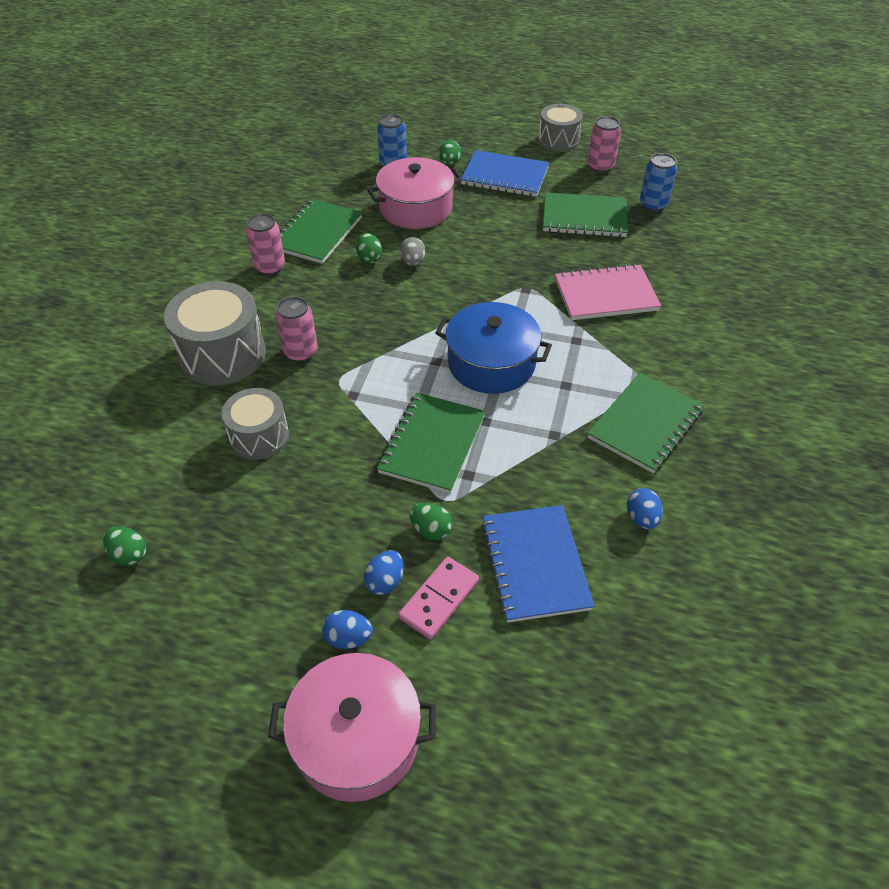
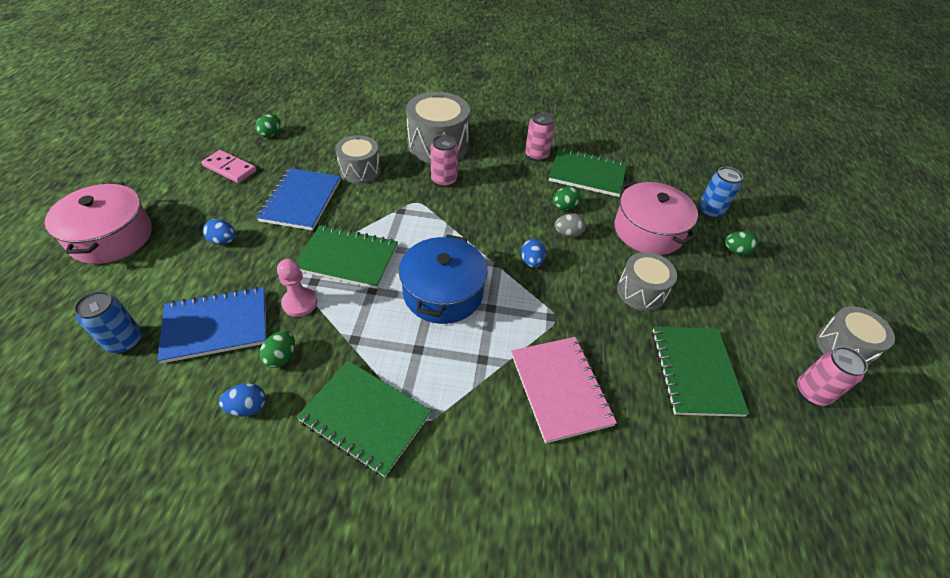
camera: 80 degrees right, 0 degrees up
(348, 638) = (184, 227): blue egg -> blue egg (531, 261)
(431, 530) = (262, 262): green egg -> green egg (281, 357)
(439, 599) = (200, 269): pink domino -> pink domino (230, 168)
(497, 229) = (641, 292): none -> grey drum
(501, 486) = (300, 303): none -> pink pawn
(505, 176) = (738, 296): blue notebook -> blue notebook (301, 200)
(653, 205) = (758, 452): blue can -> blue can (125, 341)

